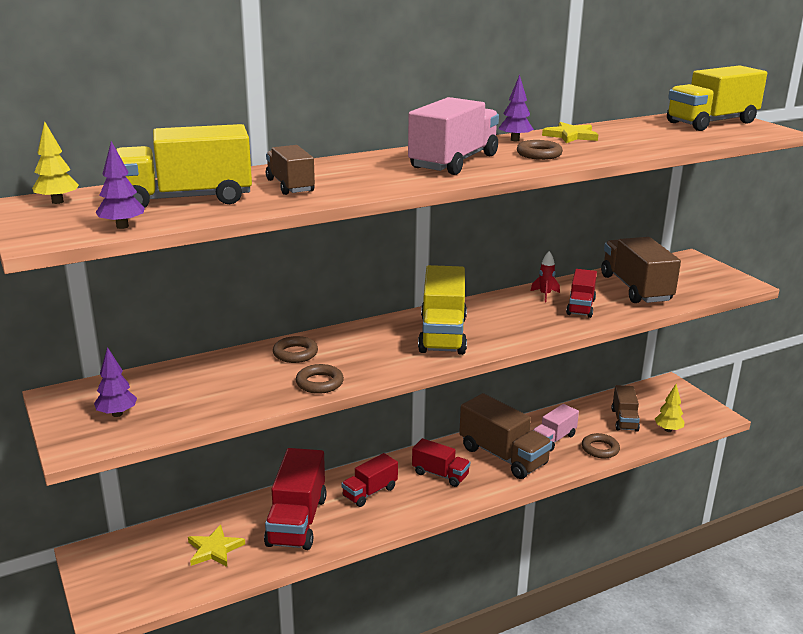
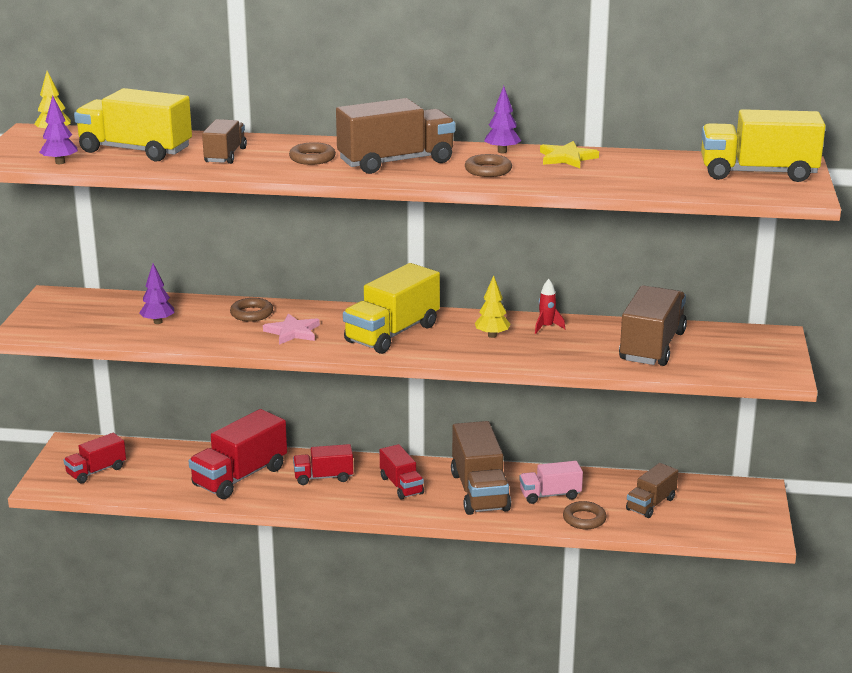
camera: 35 degrees right, 0 degrees up
(117, 414) = (72, 319): purple tree -> purple tree (158, 322)
(214, 549) = (157, 473): yellow star -> none
(319, 383) = (236, 340): brown ring -> brown ring (312, 158)
(358, 359) = (292, 332): none -> pink star
(453, 162) = (396, 162): pink truck -> brown truck
(581, 307) = (561, 347): red truck -> red truck (96, 471)
(668, 430) = (684, 528): yellow tree -> yellow tree (492, 335)

